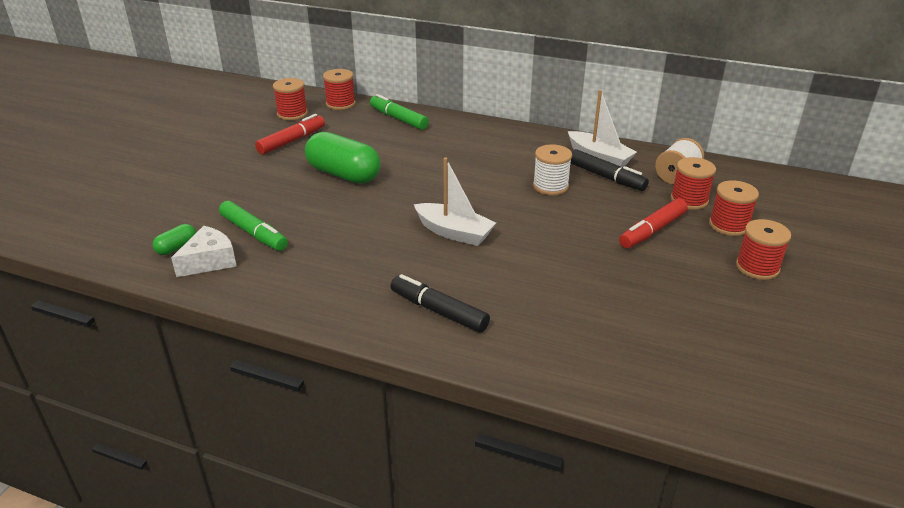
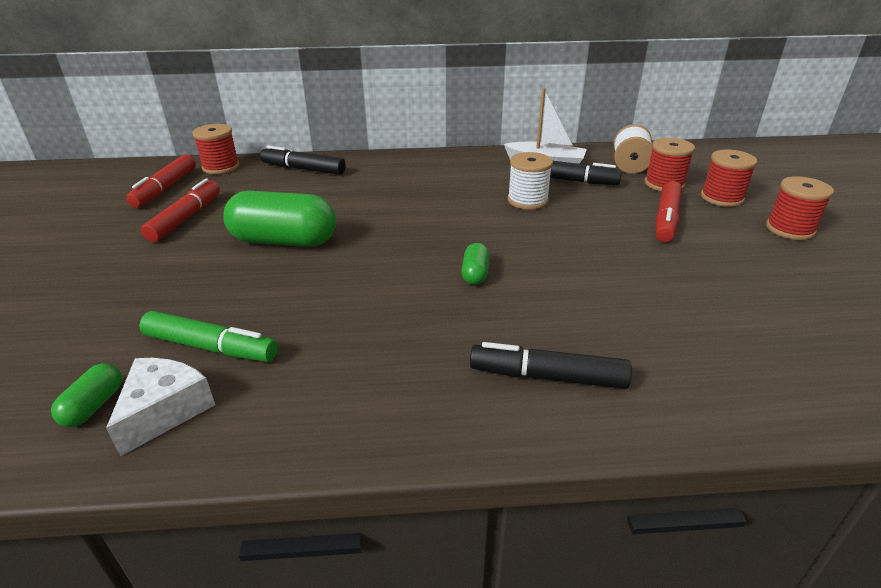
camera: 25 degrees left, 0 degrees up
(292, 114) = (165, 188): red spool -> red marker
(398, 119) = (303, 169): green marker -> black marker
(454, 232) = (475, 274): white boat -> green capsule

